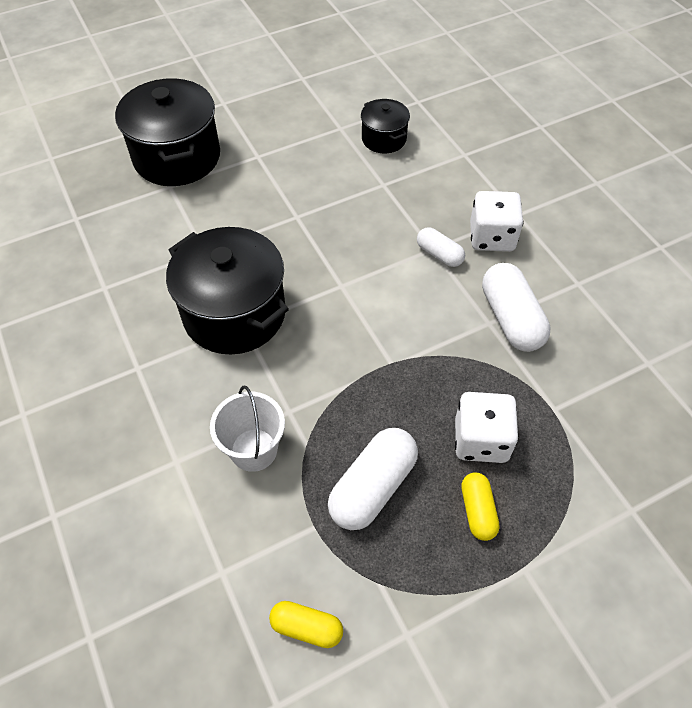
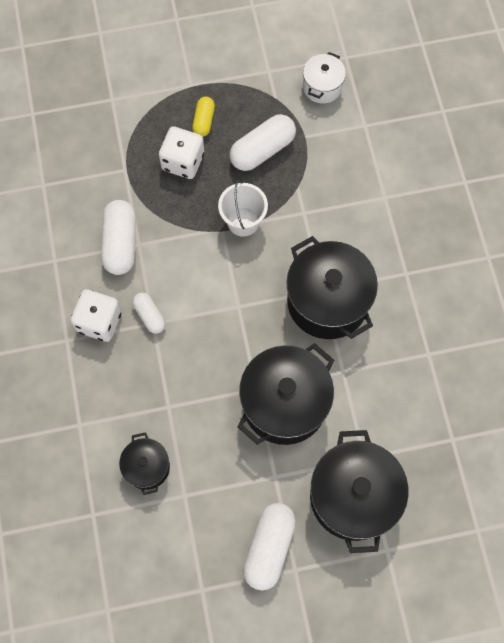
camera: 165 degrees left, 15 degrees up
(250, 111) = (269, 547): none -> white capsule
(254, 450) = (332, 192): white bucket -> white bucket (243, 221)
(262, 211) = (284, 403): none -> black pot
(306, 627) = (322, 87): yellow capsule -> white pot

